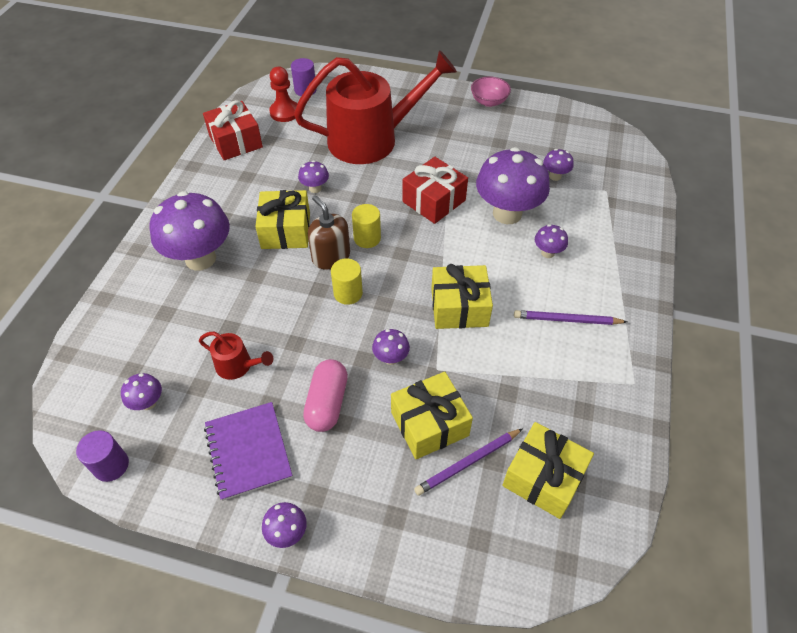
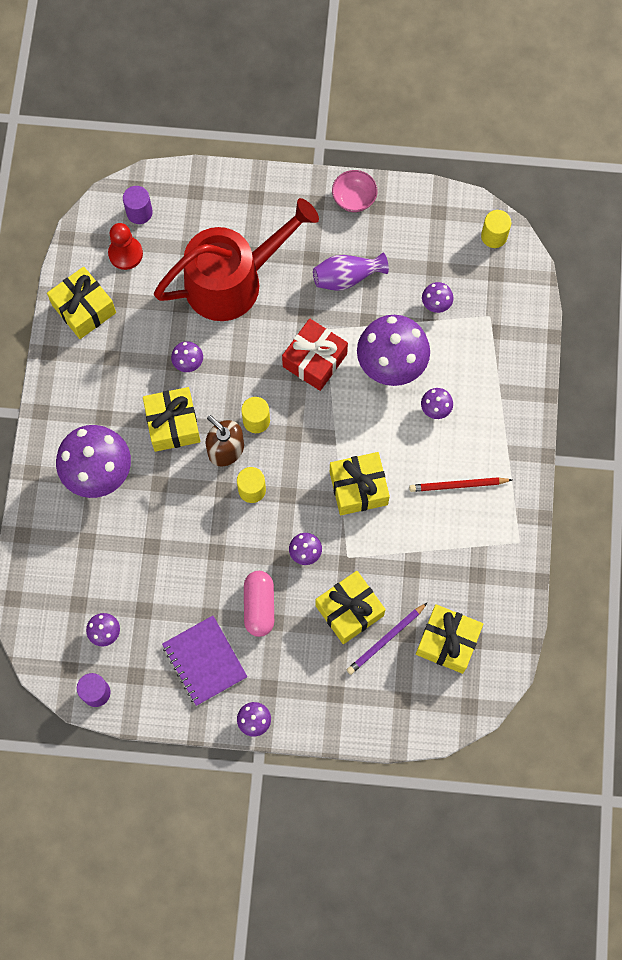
camera: 10 degrees left, 20 degrees up
(235, 141) = (84, 309): red gift -> yellow gift
(238, 366) = (171, 584): red watering can -> none
(474, 149) = (347, 277): none -> purple vase
(567, 320) = (458, 485): purple pencil -> red pencil
(611, 138) = (494, 236): none -> yellow cylinder

